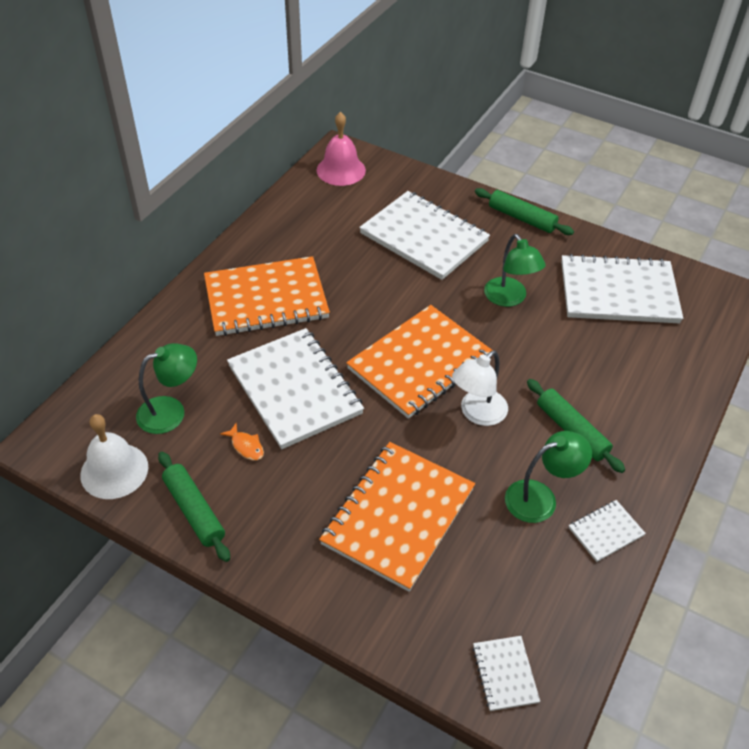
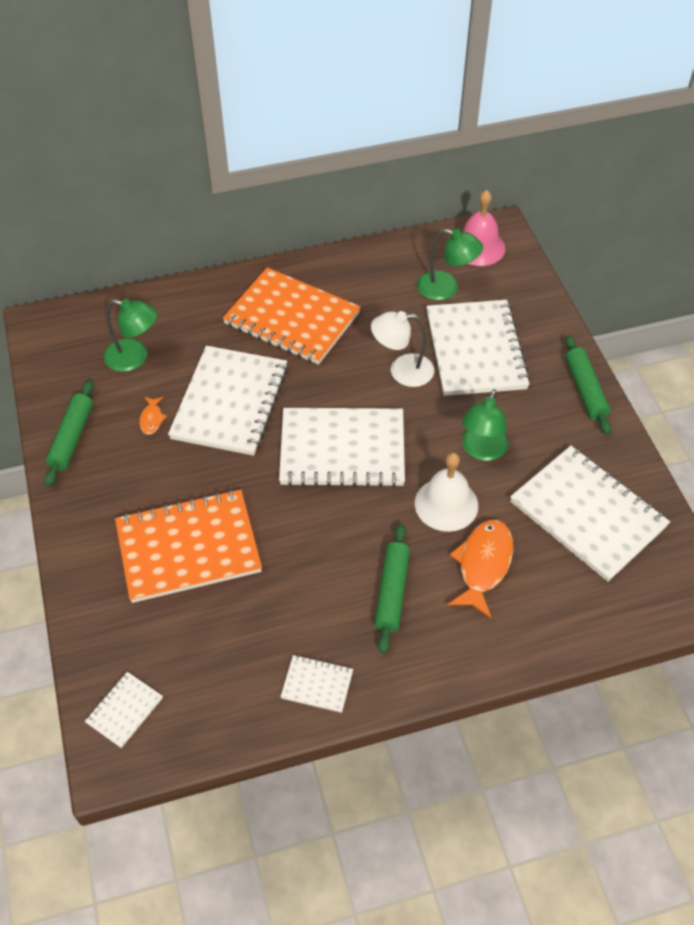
camera: 45 degrees right, 5 degrees up
(114, 470) = (58, 373): white bell -> white bell (446, 504)
(419, 363) = (342, 450): orange notebook -> white notebook
(477, 413) = (336, 521): white lamp -> white lamp (402, 371)
(540, 498) = (302, 619): green lamp -> green lamp (446, 288)
(601, 369) = (483, 564): none -> orange fish

